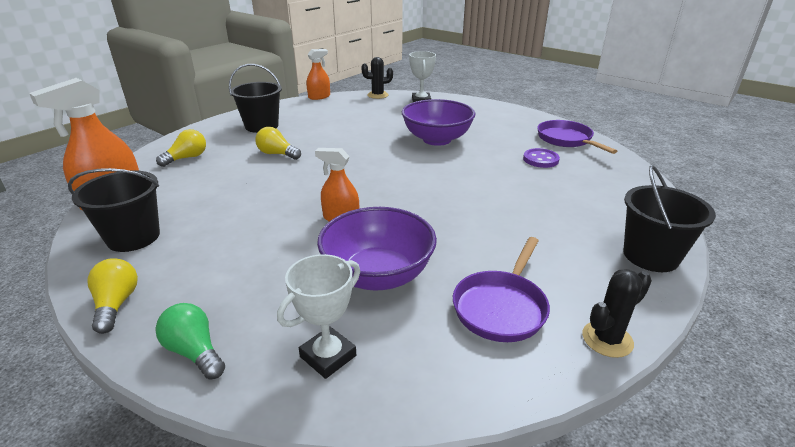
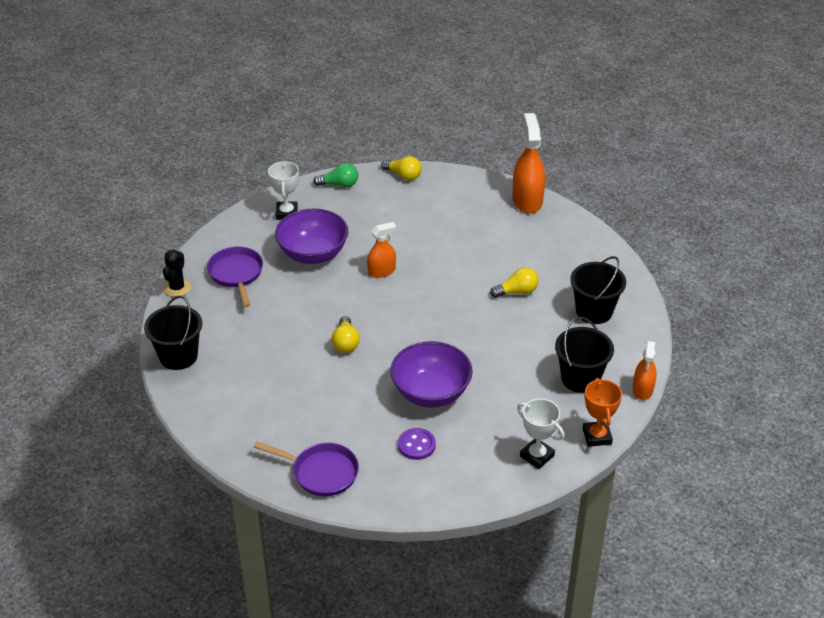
camera: 135 degrees right, 10 degrees up
(133, 237) = (464, 195): black bucket -> black bucket (580, 378)
(187, 158) = (565, 248): yellow light bulb -> yellow light bulb (346, 343)
(377, 95) = (597, 436): black cactus -> orange trophy
(540, 159) = (318, 420): purple button -> purple button (416, 445)

